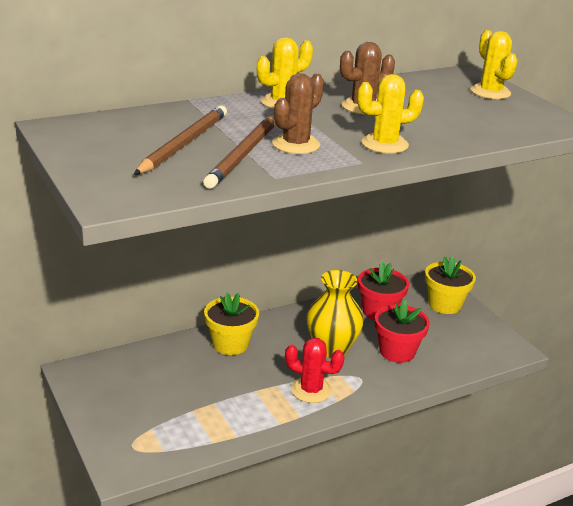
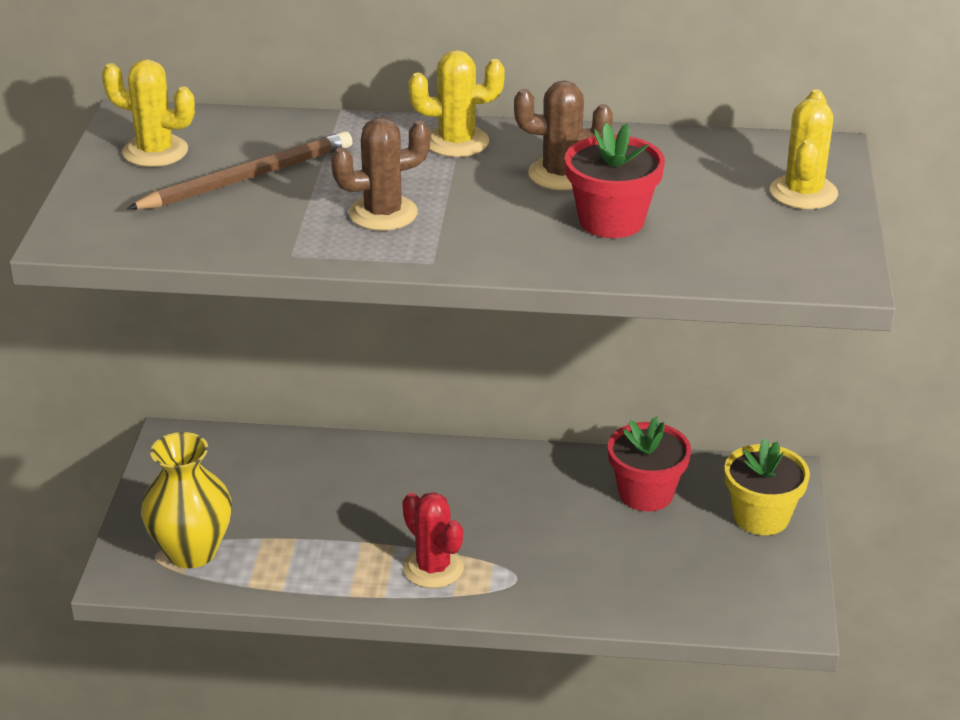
camera: 35 degrees right, 5 degrees up
(230, 344) = (391, 469): yellow flower pot -> none
(244, 154) = (299, 211): brown pencil -> none
(331, 349) = (519, 523): yellow vase -> yellow vase (191, 551)
(384, 144) = (503, 242): yellow cactus -> yellow cactus (155, 151)
(397, 351) = (609, 560): red flower pot -> red flower pot (611, 221)

